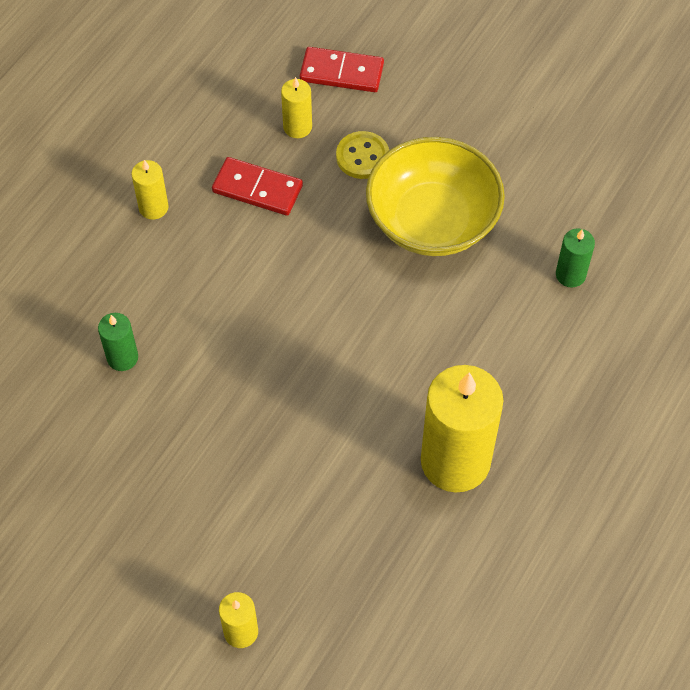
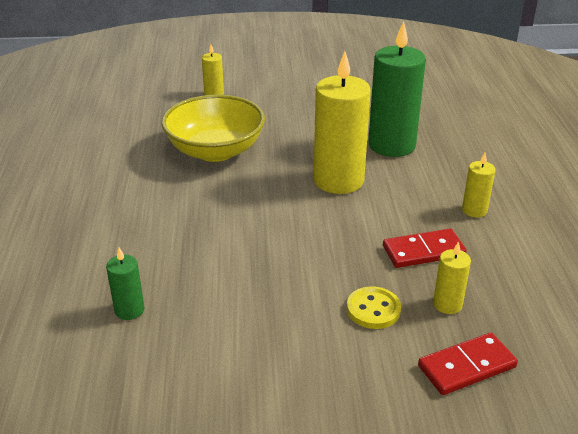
camera: 145 degrees right, 25 degrees down
(122, 357) = (391, 145): green candle -> green candle, size x2.14
(432, 220) = (273, 293): yellow bowl -> yellow bowl (215, 151)
(455, 461) = (148, 182): yellow candle -> yellow candle (338, 180)

